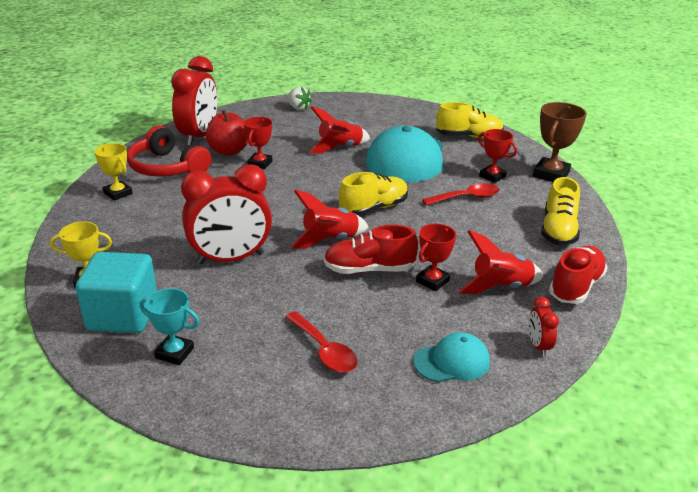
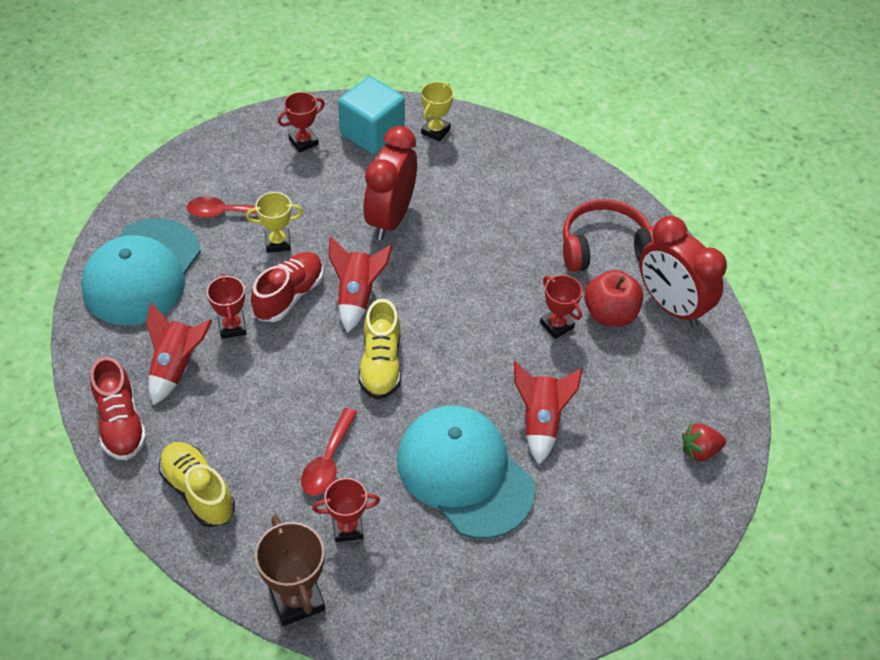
camera: 125 degrees right, 20 degrees up
(118, 193) = (573, 193): yellow trophy -> yellow trophy (278, 242)
(174, 353) = (303, 142): turquoise trophy -> red trophy
(298, 108) = (699, 451): white strawberry -> red strawberry
(452, 361) = (142, 272): turquoise cap -> turquoise cap, size x2.03
(468, 137) = (465, 593): yellow shoe -> none
(538, 346) = (98, 334): red clock -> none

